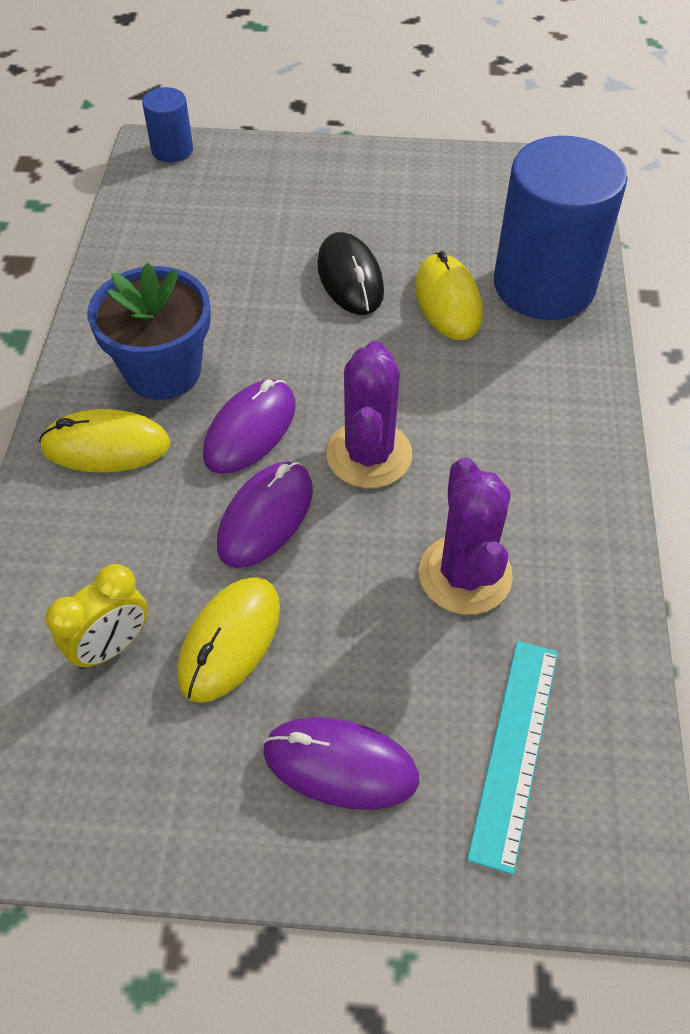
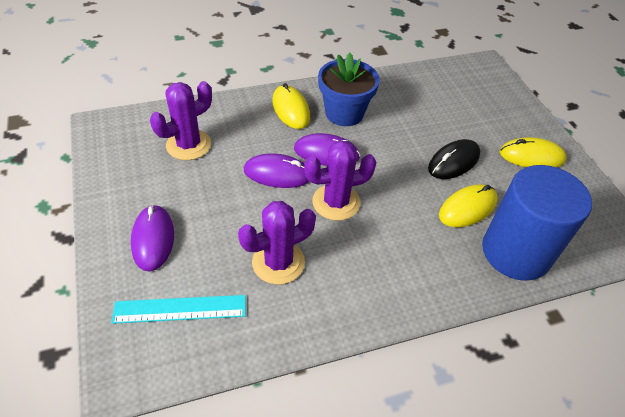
camera: 65 degrees right, 5 degrees down
(111, 646) = (188, 145): yellow clock -> purple cactus
(172, 150) = (491, 70): blue cylinder -> none
(230, 641) = (205, 181): yellow mouse -> yellow mouse (531, 156)

